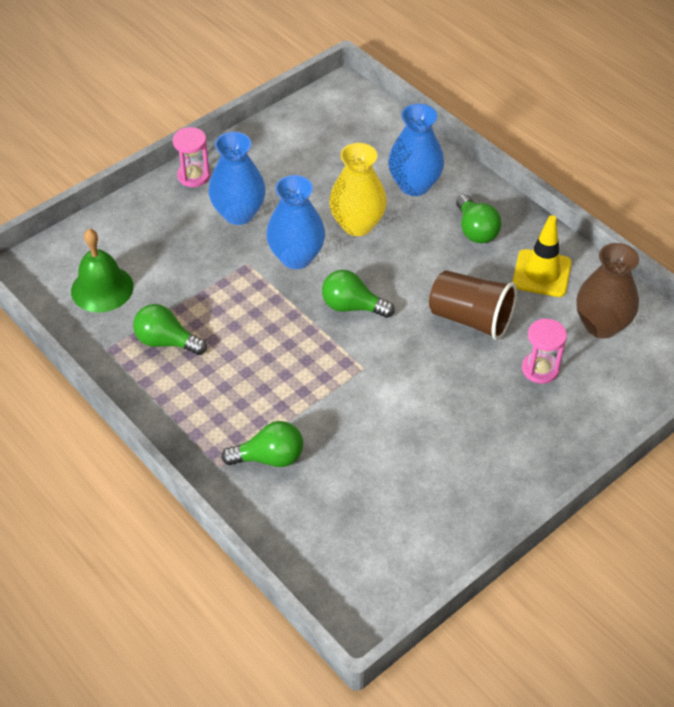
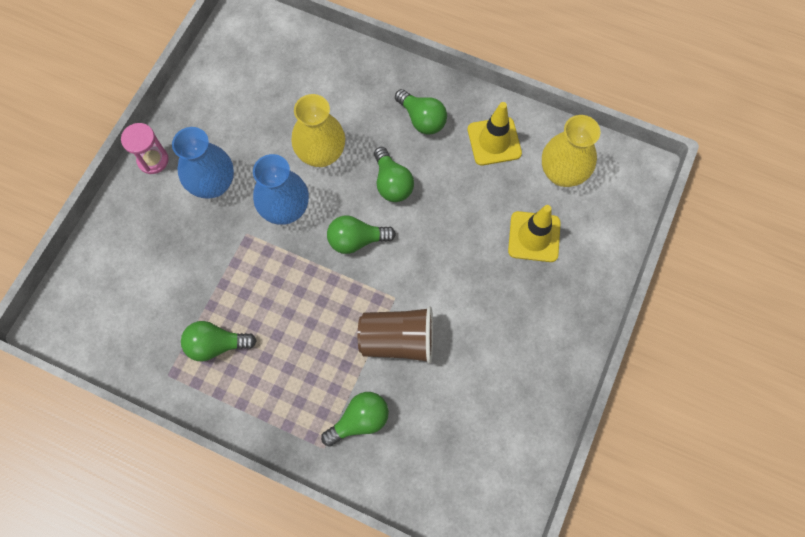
camera: 25 degrees left, 20 degrees up
(102, 288) = (131, 314): green bell -> none
(414, 185) = (350, 93): blue vase -> none
(415, 272) = (392, 183): none -> green light bulb
(470, 319) = (458, 211): brown cup -> brown cup (398, 340)
(540, 369) = (534, 237): pink hourglass -> yellow traffic cone
(601, 325) = (562, 173): brown vase -> yellow vase

